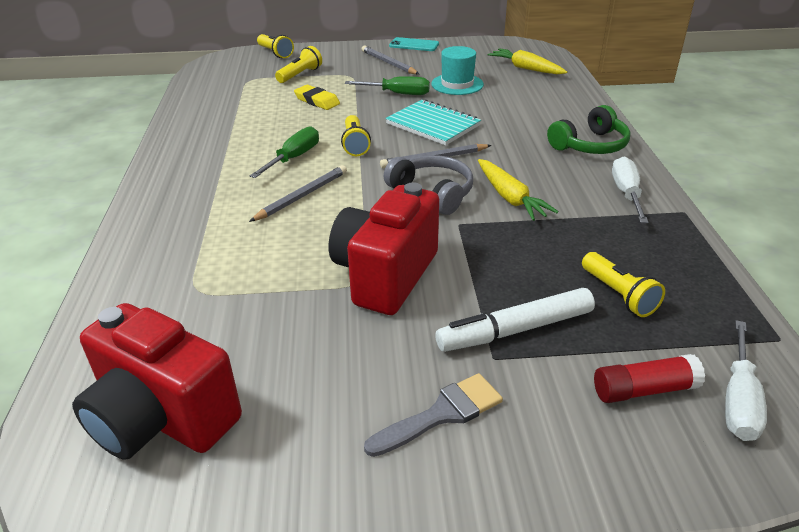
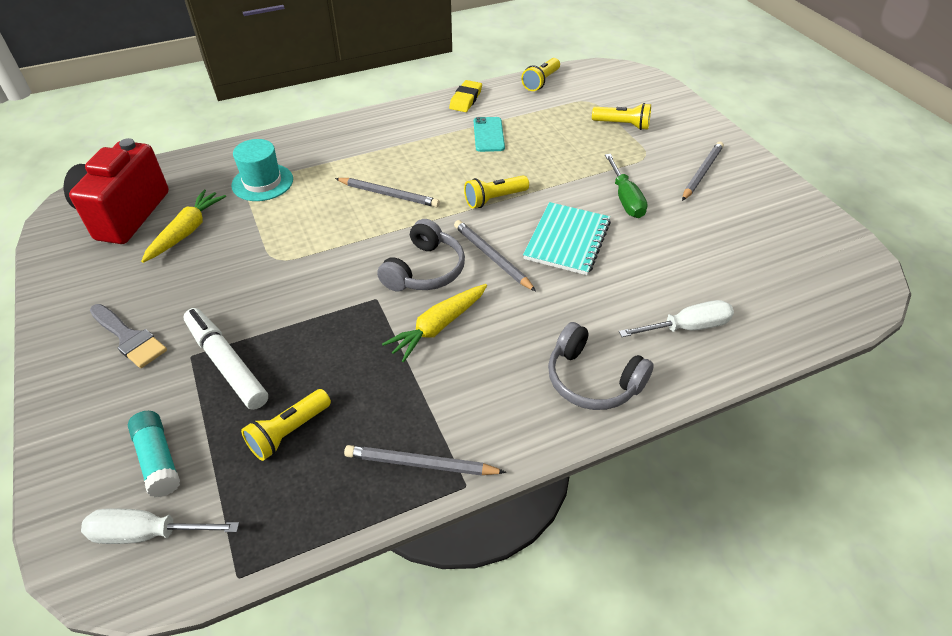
camera: 70 degrees right, 10 degrees up
(275, 53) = (662, 95): yellow flashlight -> yellow flashlight (541, 82)
(293, 158) = (450, 171): green screwdriver -> none
(317, 101) = (571, 152): yellow eraser -> yellow eraser (465, 99)
(385, 275) = (286, 271): red camera -> none
(414, 45) = (773, 179): turquoise phone -> turquoise phone (489, 135)
(457, 84) = (685, 237): turquoise hat -> turquoise hat (262, 182)
(525, 68) = (785, 288): yellow carrot -> yellow carrot (187, 231)
(590, 145) = (592, 379): green headphones -> grey headphones
(626, 194) = (486, 425): white screwdriver -> white screwdriver (686, 327)
(644, 390) = (158, 460): red glue stick -> turquoise glue stick
(662, 228) = (421, 464): none -> grey pencil

